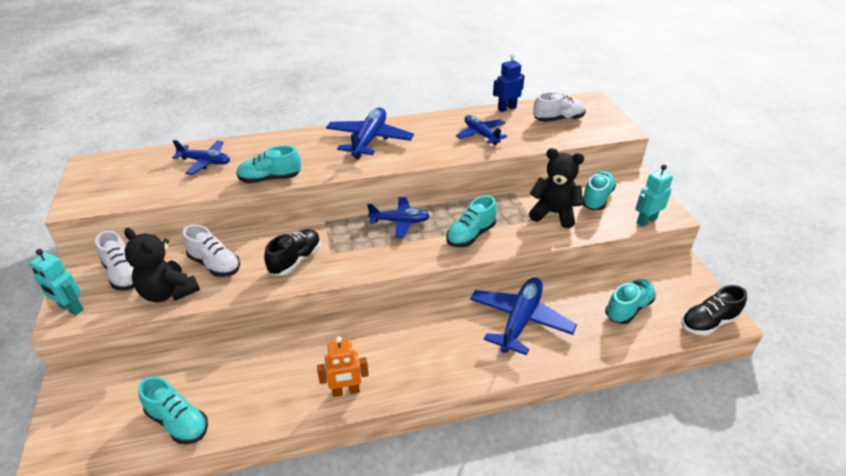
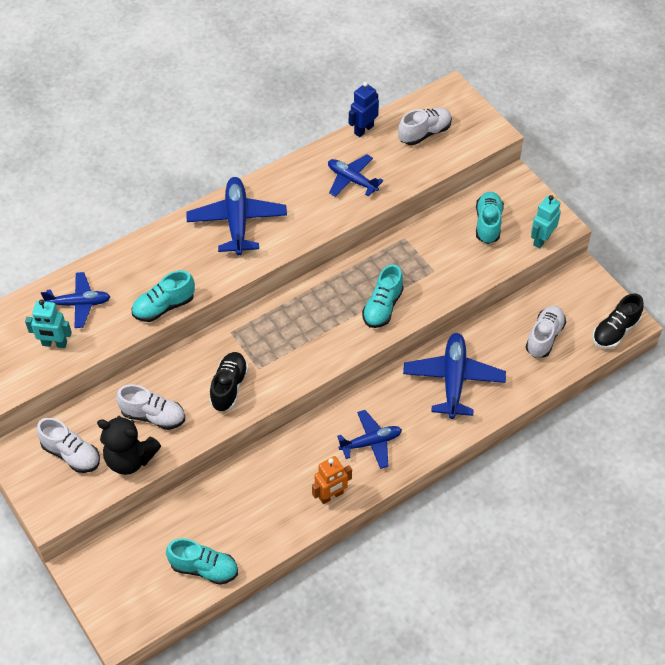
camera: 20 degrees left, 15 degrees up
(71, 308) = (49, 504): turquoise robot -> turquoise robot (54, 344)
(399, 221) = (306, 310): blue plane -> blue plane (371, 442)
(553, 213) = (452, 256): black teddy bear -> none
(628, 308) = (544, 337): turquoise shoe -> white shoe

